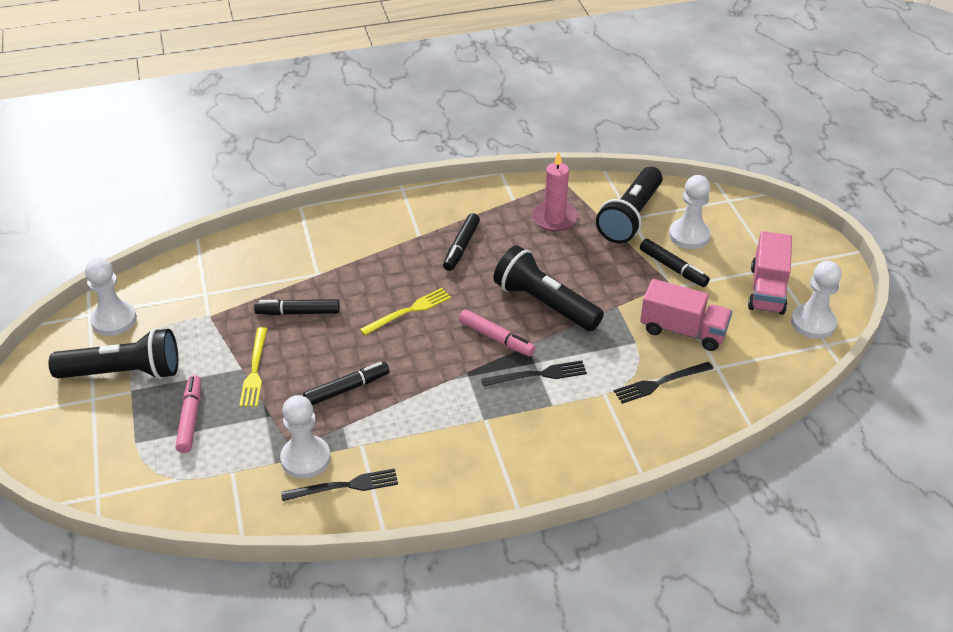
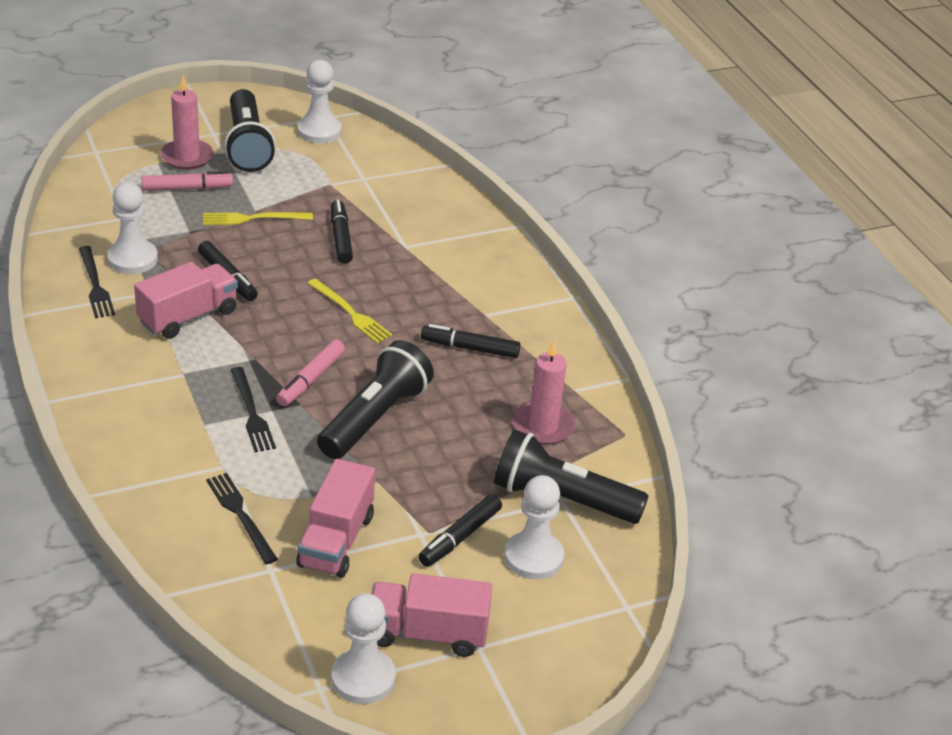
camera: 80 degrees right, 5 degrees down
(131, 419) = (187, 157): none -> pink candle
(403, 416) = (188, 317): none -> pink truck

